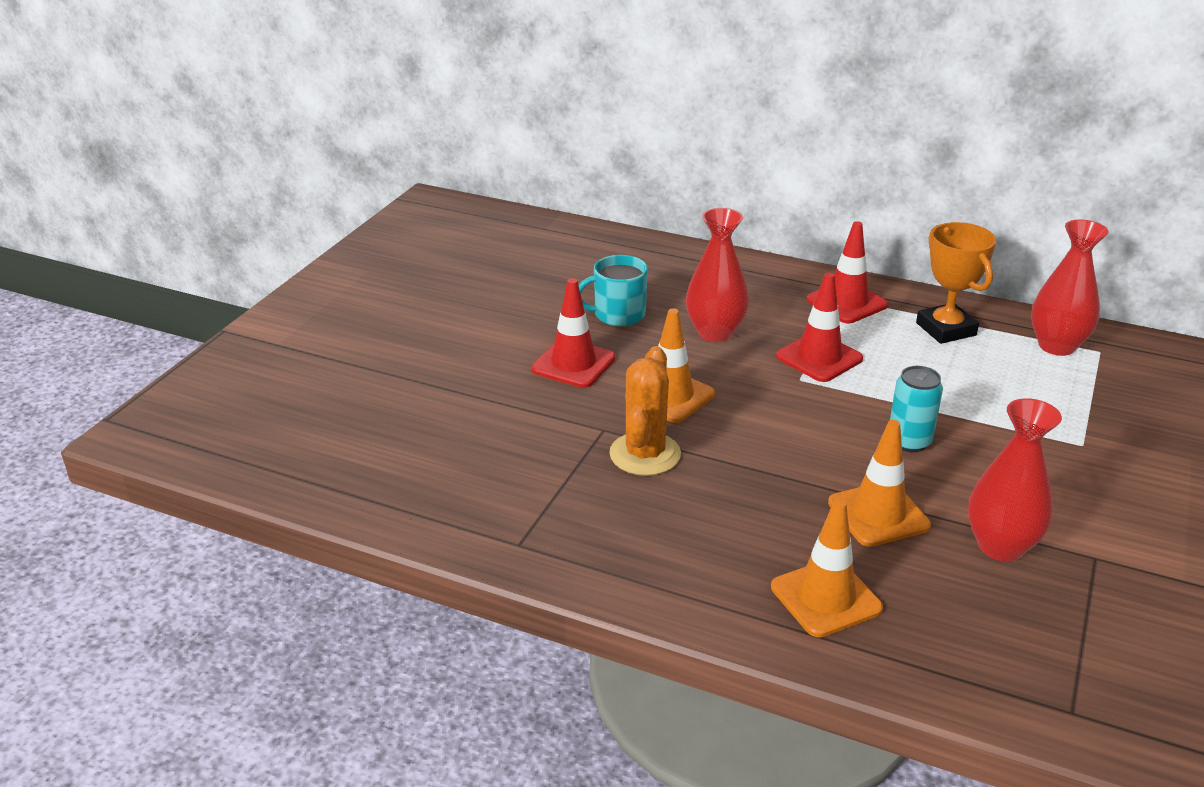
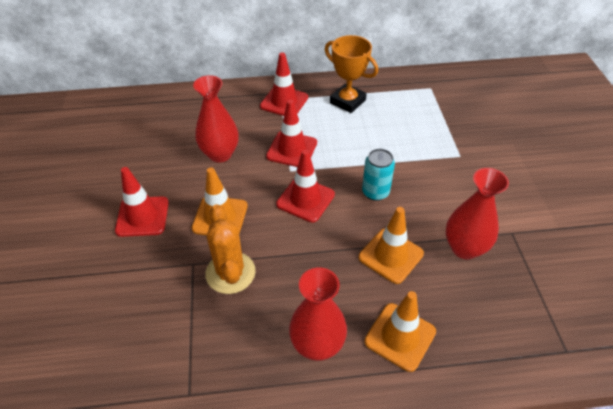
camera: 30 degrees left, 15 degrees up
(618, 315) = (150, 163): turquoise mug -> none
(799, 416) = (305, 199): none -> red traffic cone
(1056, 346) = (408, 92): red vase -> red vase (317, 345)

